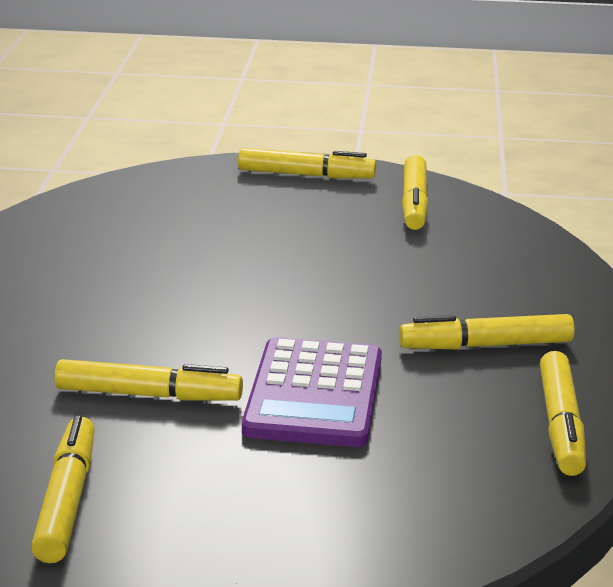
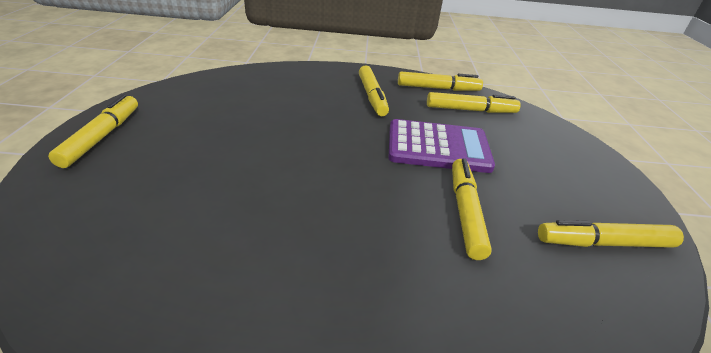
camera: 95 degrees left, 10 degrees up
(414, 203) = (183, 99): yellow marker -> yellow marker (470, 110)

